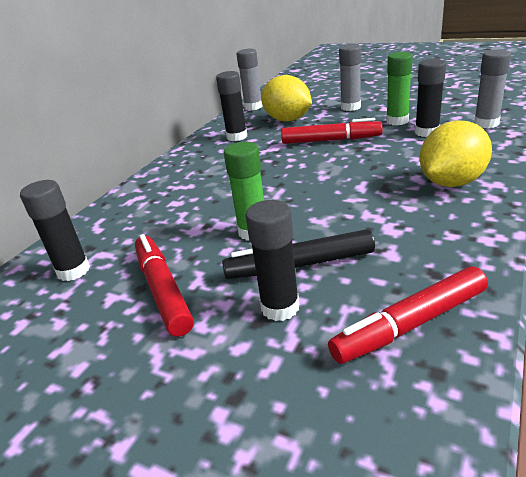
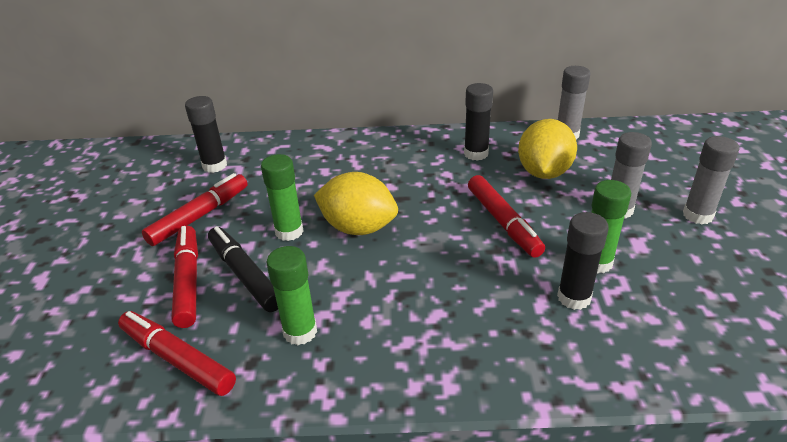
camera: 60 degrees right, 5 degrees up
(280, 307) = (188, 281): black glue stick -> red marker
(406, 240) = (300, 332): none -> green glue stick
(451, 182) = (435, 345): yellow lemon -> yellow lemon (358, 228)
(486, 123) = (643, 353): grey glue stick -> grey glue stick (697, 215)

